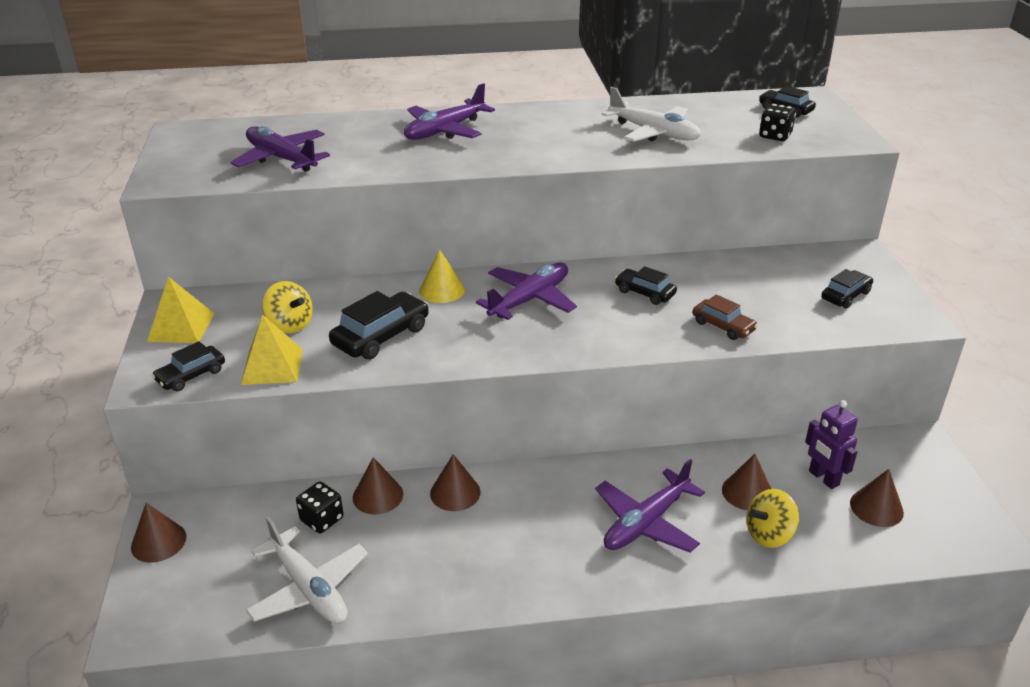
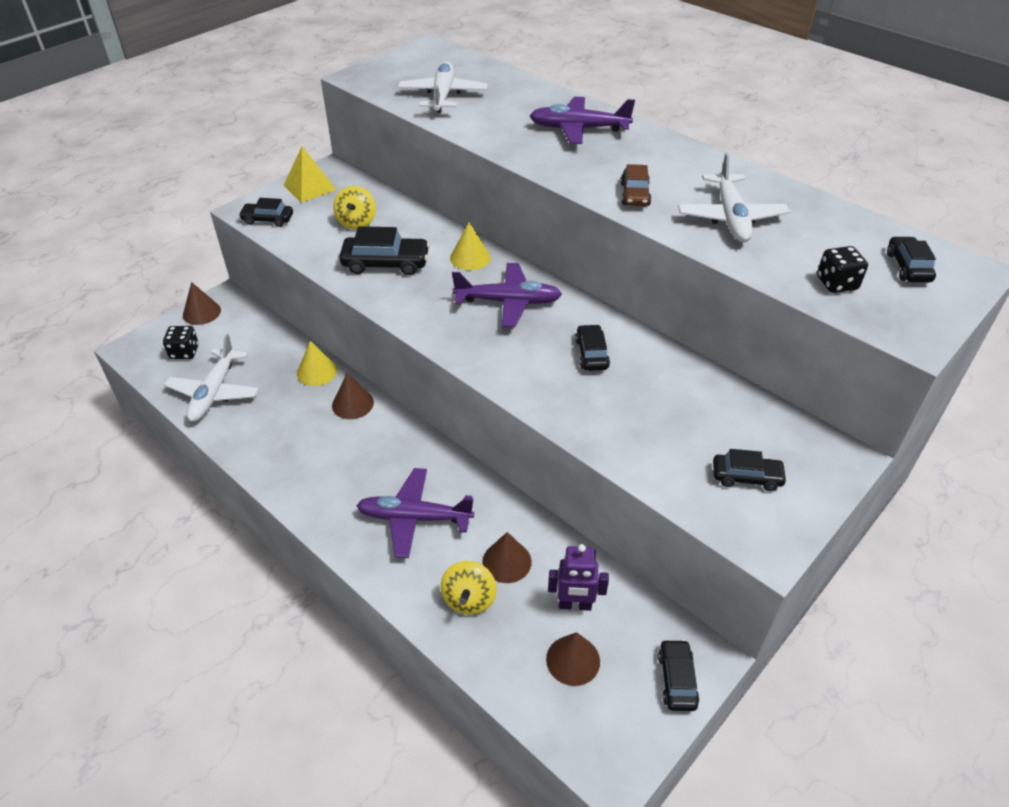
camera: 50 degrees right, 10 degrees up
(272, 366) = (307, 241): yellow pyramid -> none
(281, 158) = (443, 95): purple plane -> white plane
(322, 519) = (274, 361): black dice -> black dice (184, 352)
(378, 495) = (317, 371): brown cone -> yellow cone
(723, 326) = (597, 420): brown car -> brown car (635, 194)
(769, 534) = (469, 599): yellow spinning top -> yellow spinning top turned 105 degrees counterclockwise
(823, 478) = (575, 605): purple robot -> purple robot turned 105 degrees counterclockwise
(931, 465) = (677, 679): none -> black car

